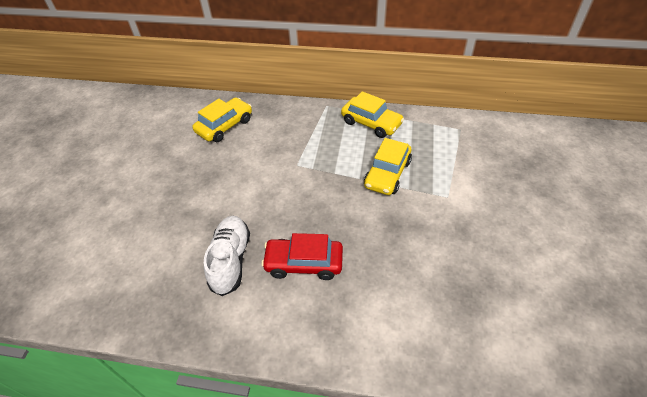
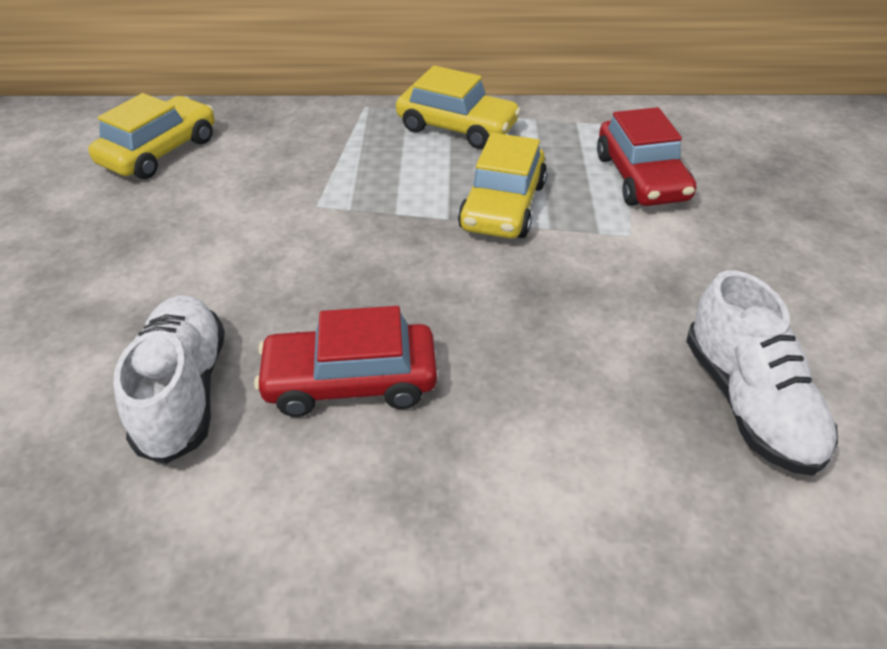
camera: 10 degrees left, 5 degrees down
(460, 163) = (641, 178): none -> red car
(486, 296) = (749, 403): none -> white shoe

